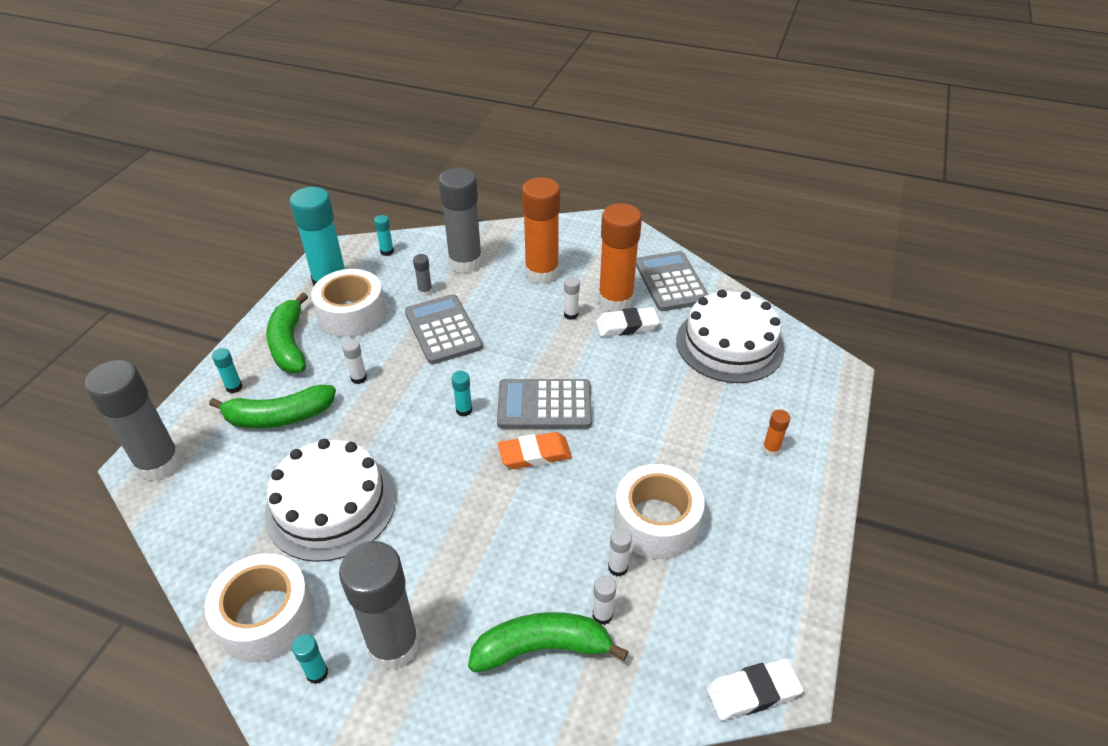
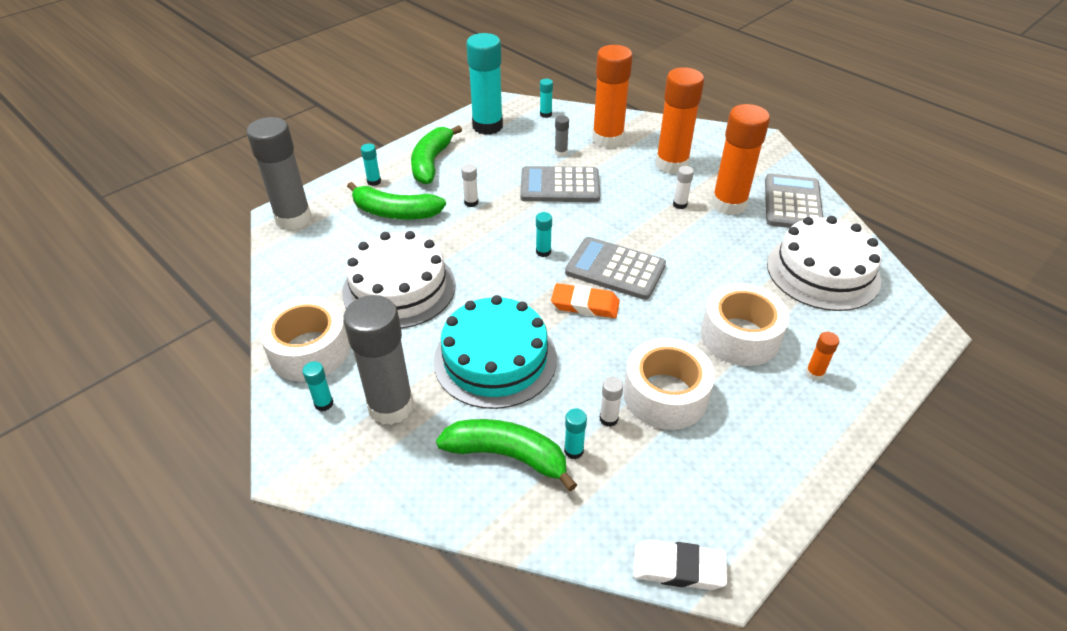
camera: 25 degrees right, 0 degrees up
(352, 314) = (491, 154): white tape -> white tape (740, 336)
(443, 330) = (560, 186): grey calculator -> grey calculator turned 90 degrees counterclockwise
(465, 263) = (607, 139): grey glue stick -> orange glue stick
(476, 548) = (495, 359): none -> turquoise cake
(602, 615) = (573, 451): white glue stick -> turquoise glue stick
(627, 326) = (728, 228): white eraser -> none

